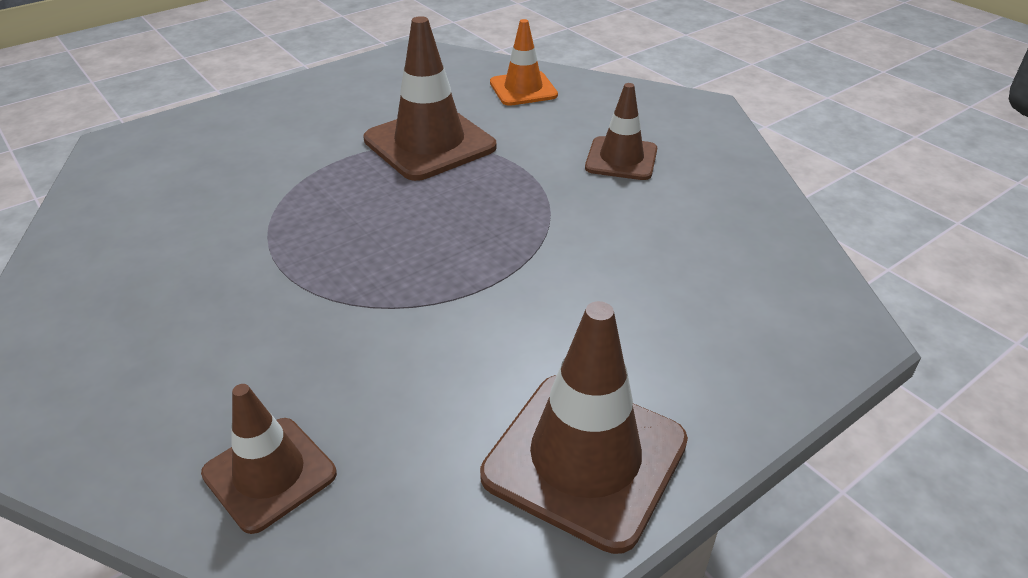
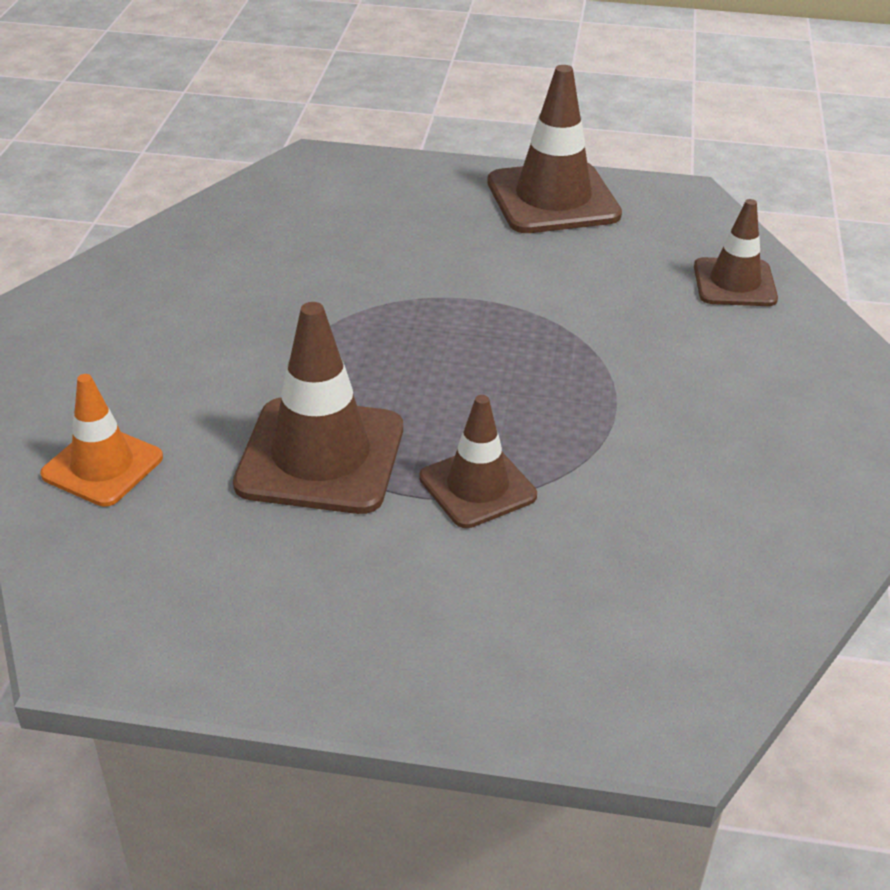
camera: 135 degrees left, 0 degrees up
(621, 159) = (196, 324): brown traffic cone -> brown traffic cone (477, 487)

